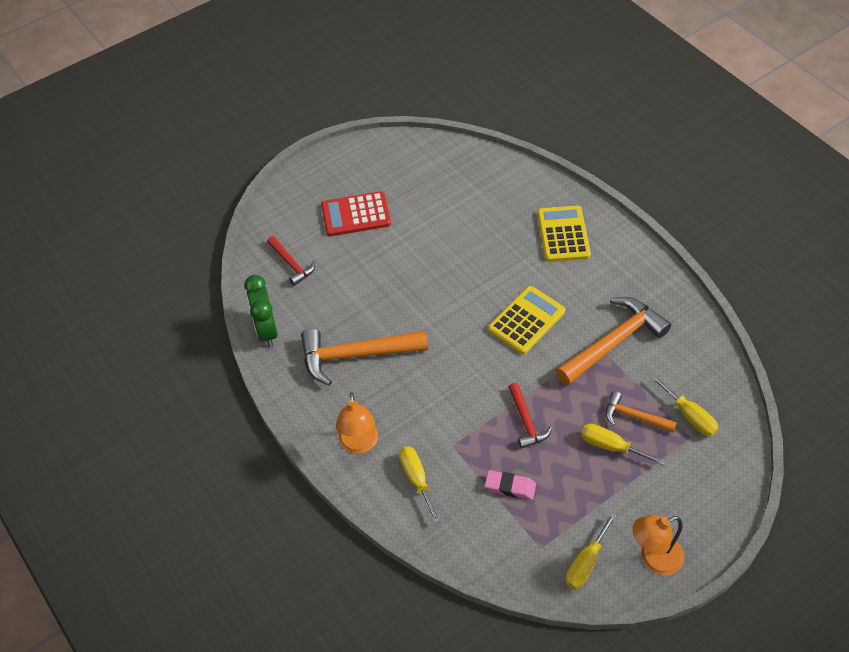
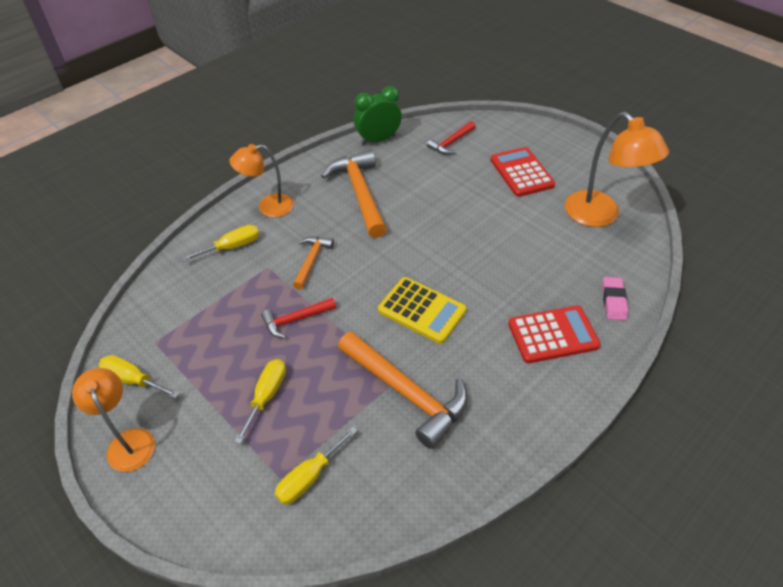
camera: 80 degrees right, 5 degrees down
(430, 171) = (600, 216): none -> orange lamp
(510, 487) = (221, 313): pink eraser -> pink eraser (613, 301)
(563, 234) = (553, 335): yellow calculator -> red calculator
(634, 417) = (305, 417): orange hammer -> orange hammer (311, 260)

